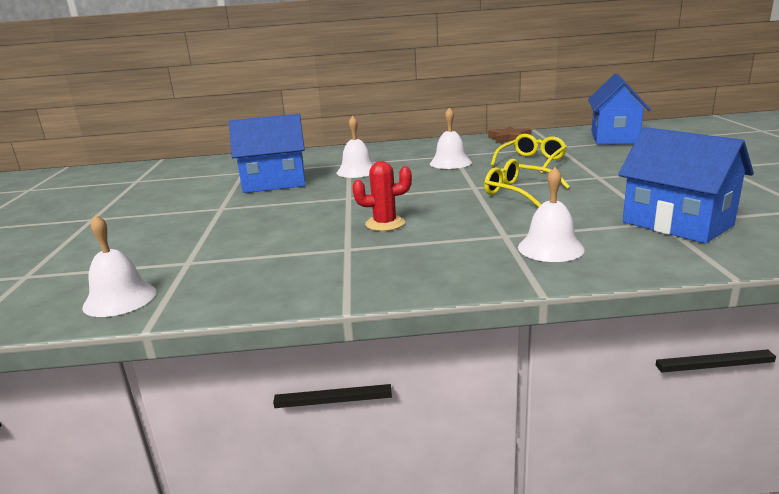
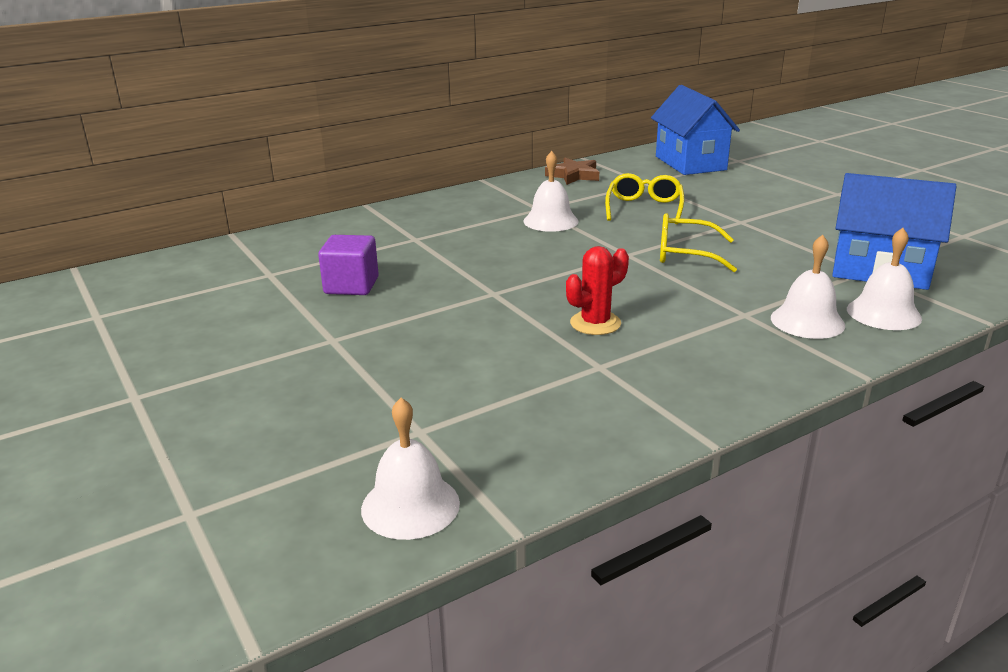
camera: 30 degrees left, 5 degrees up
(274, 183) = (351, 286): blue house -> purple cube
(357, 171) = (445, 249): white bell -> white bell (883, 313)

